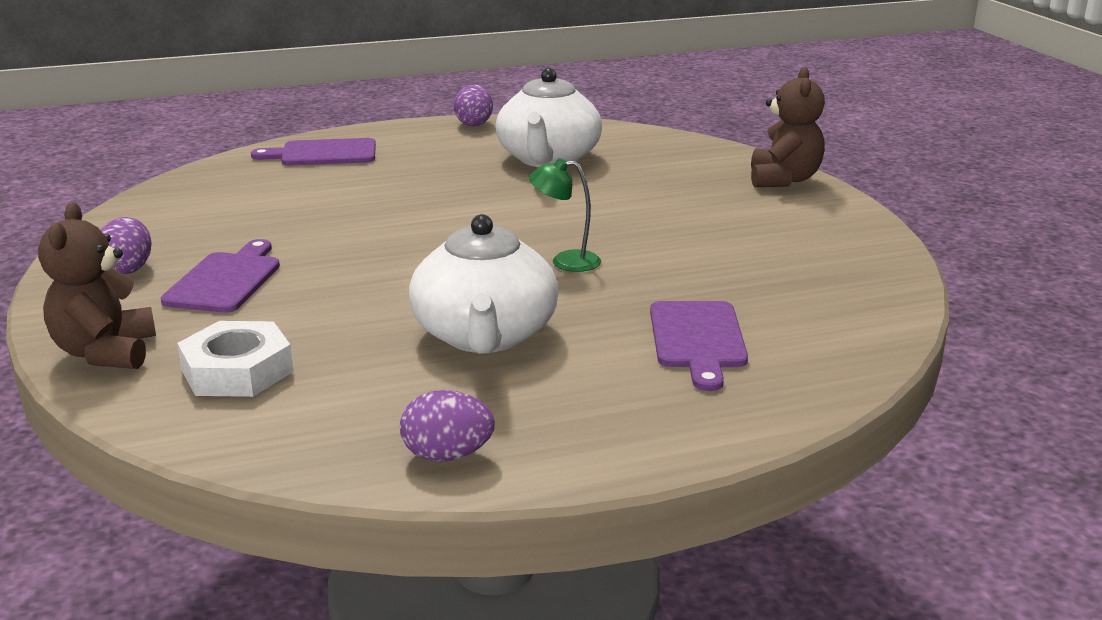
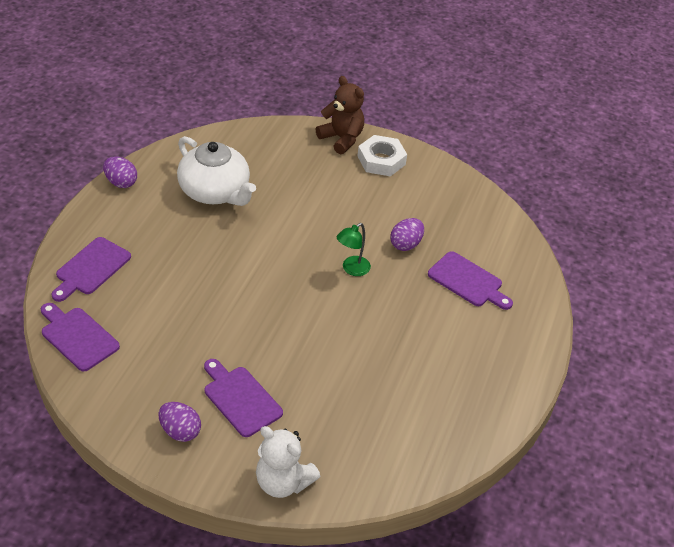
camera: 55 degrees left, 20 degrees up
(106, 353) = (283, 482): brown teddy bear -> white teddy bear
(212, 181) = (78, 337): none -> purple cutting board
(237, 371) = (352, 441): white nut -> white nut (381, 160)
(447, 455) = (490, 412): purple egg -> purple egg (406, 244)
(485, 335) = (400, 341): white teapot -> none

